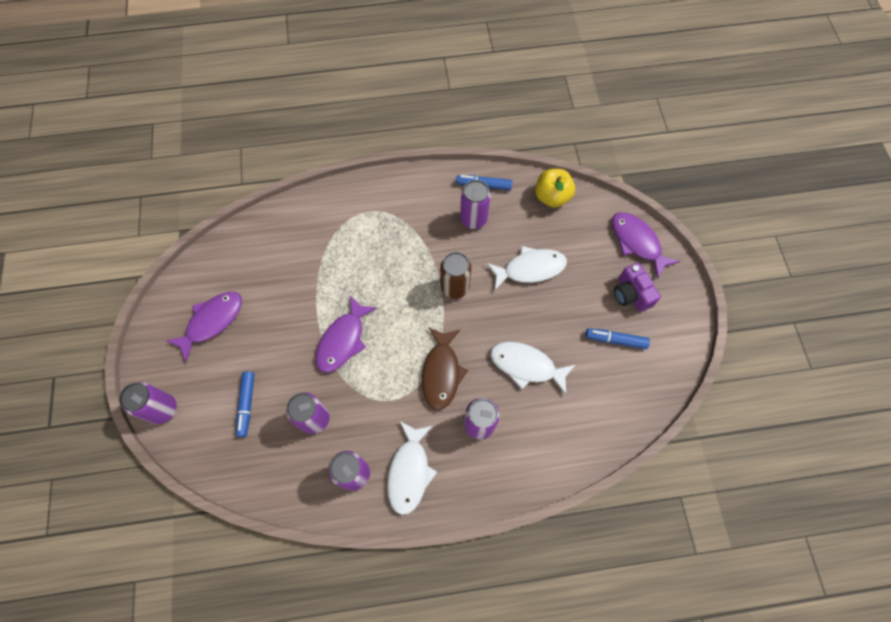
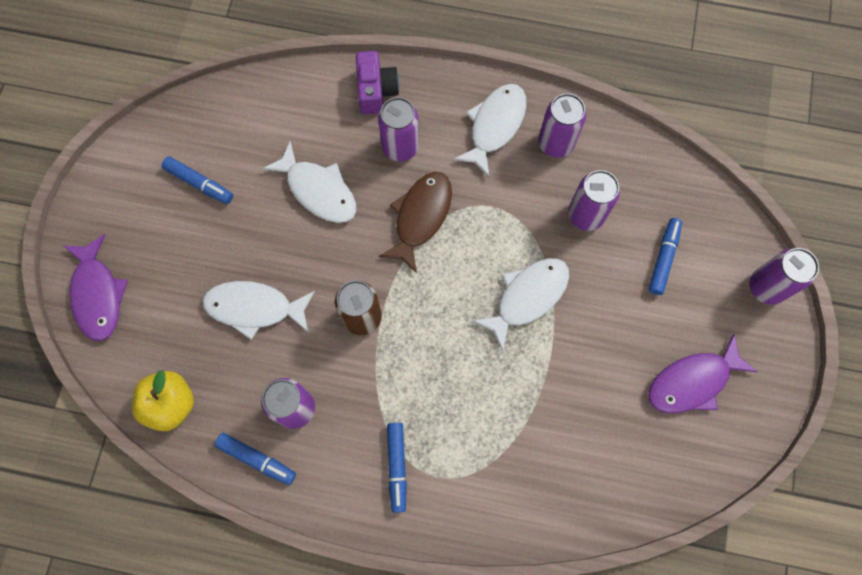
camera: 160 degrees left, 5 degrees up
(343, 340) = (527, 297): purple fish -> white fish
(396, 208) = (397, 467): none -> blue marker
(631, 294) = (148, 231): purple camera -> purple camera (376, 91)

